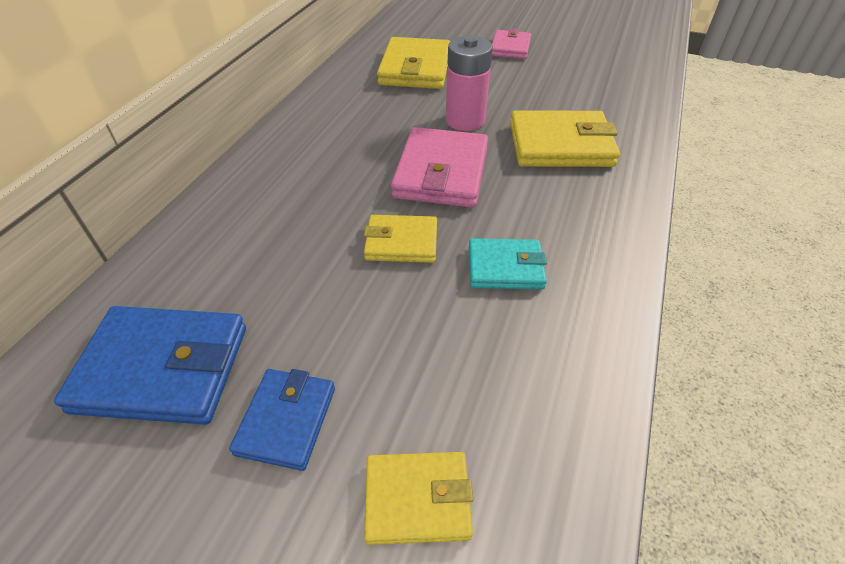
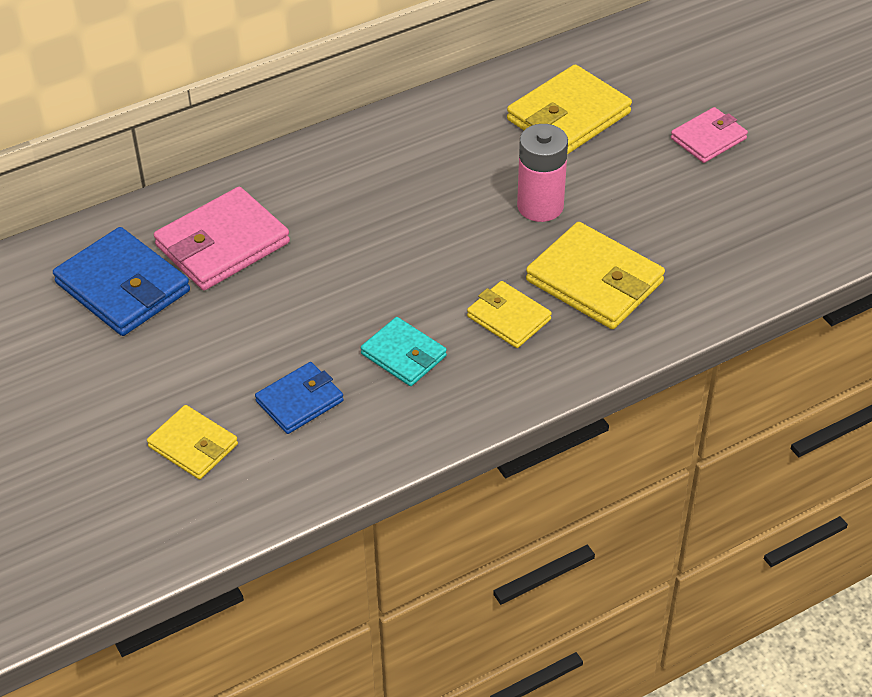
camera: 40 degrees right, 0 degrees up
(286, 420) = (164, 361): blue wallet -> blue wallet (299, 401)
(401, 242) = (351, 290): yellow wallet -> yellow wallet (508, 318)
(441, 173) = (453, 248): pink wallet -> pink wallet (222, 244)

